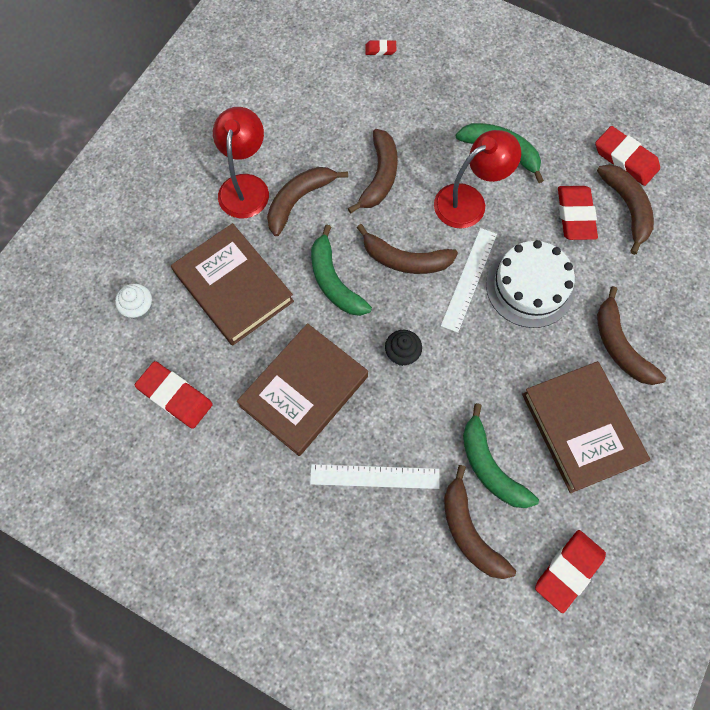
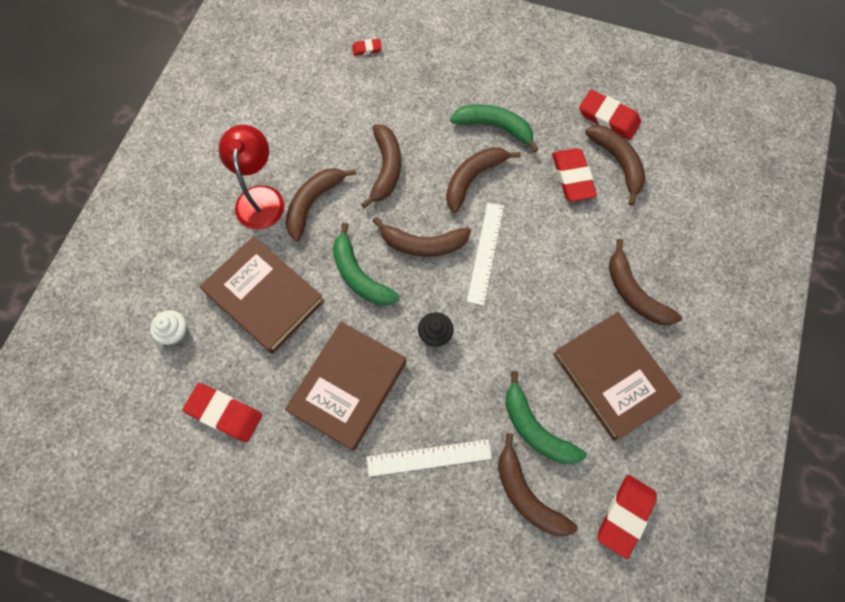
camera: 10 degrees left, 0 degrees up
(469, 201) = (473, 179): red lamp -> brown banana
(530, 287) = (542, 251): white cake -> none

